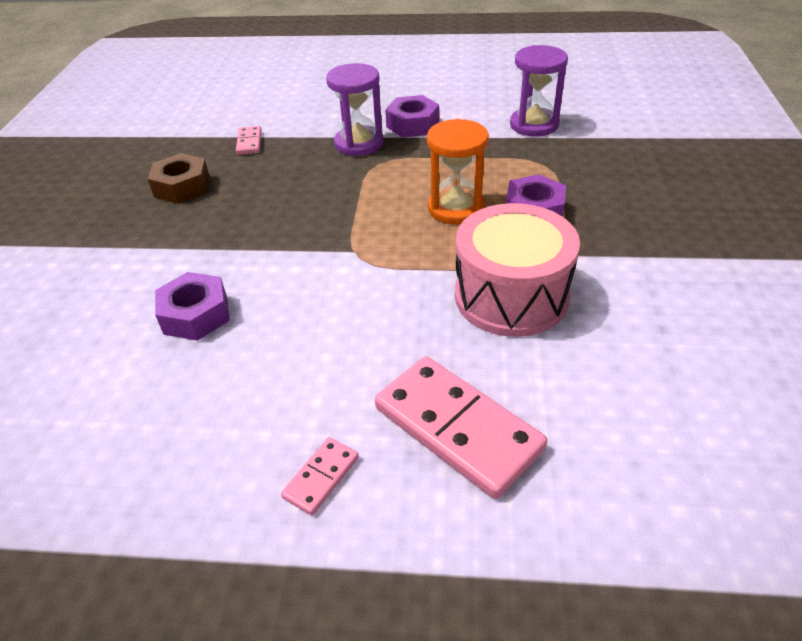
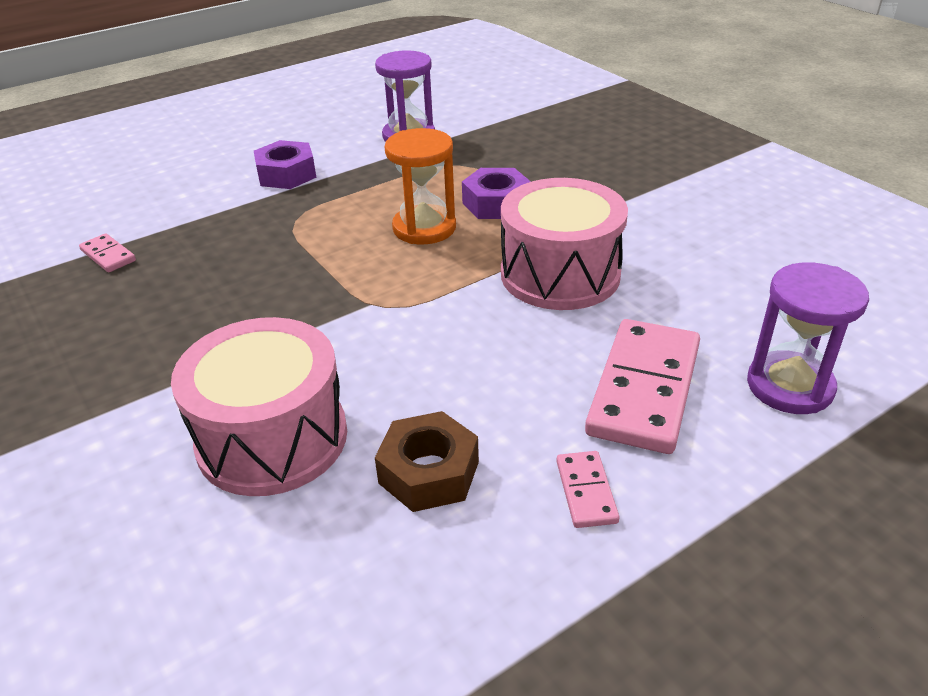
camera: 40 degrees left, 5 degrees down
(182, 187) = (76, 331): brown nut -> brown nut (429, 472)
(196, 315) = (272, 438): purple nut -> pink drum
(359, 143) = (249, 210): purple hourglass -> purple hourglass (790, 386)
(458, 428) = (643, 389): pink domino -> pink domino turned 75 degrees counterclockwise

